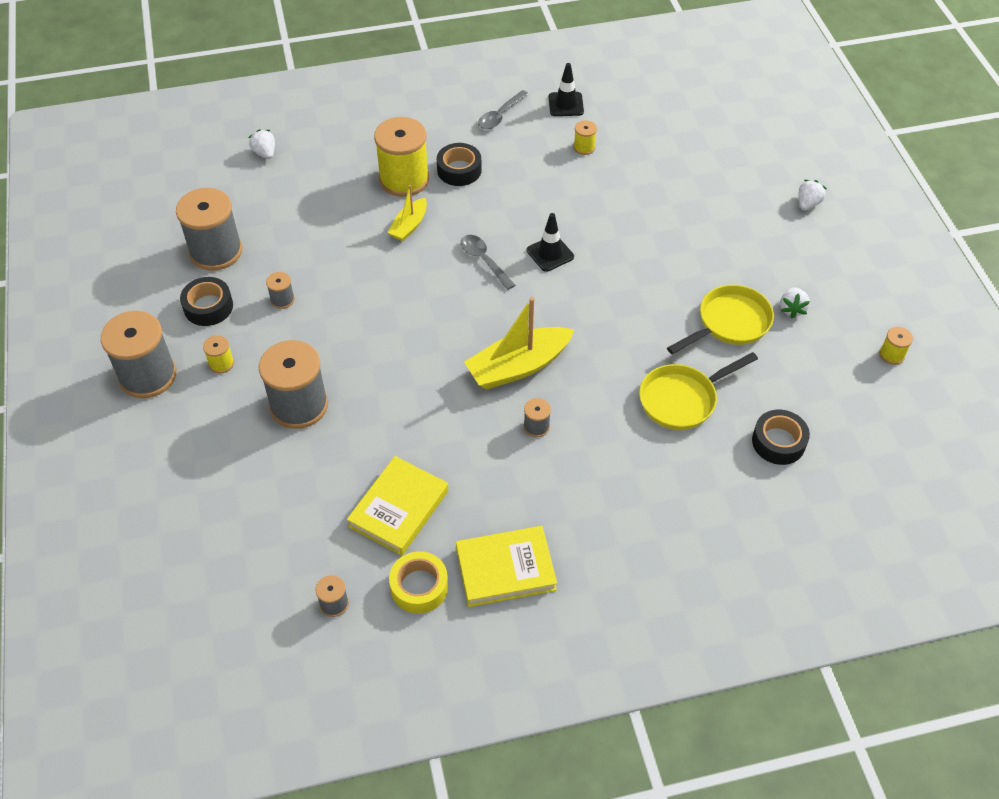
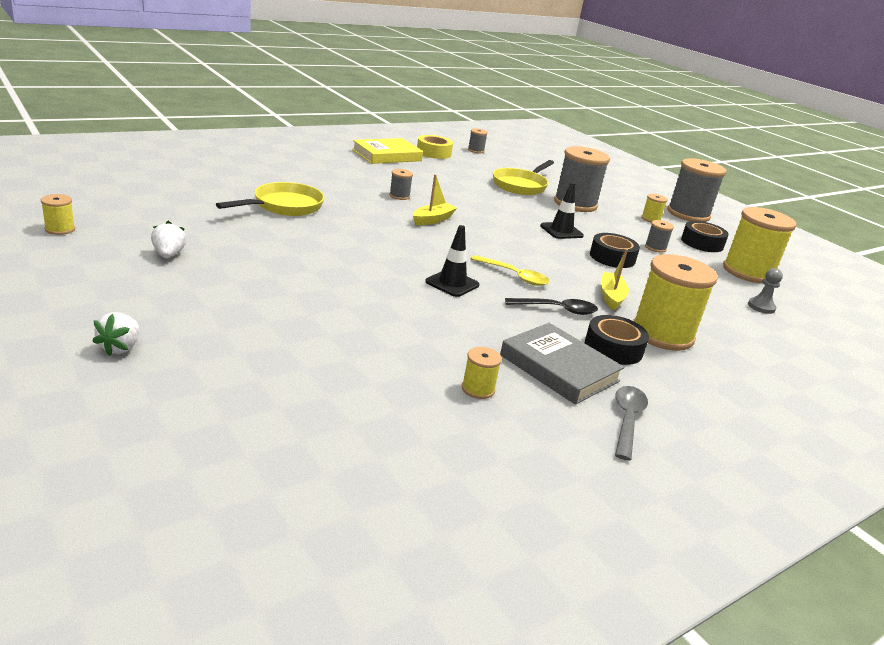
camera: 155 degrees right, 25 degrees down
(216, 251) = (748, 272): grey spool -> yellow spool
(265, 153) = (830, 347): white strawberry -> none
(269, 201) = (761, 307): none -> grey pawn
(399, 508) = (468, 172): yellow book -> none
(474, 214) = (557, 310): none -> black spoon
(484, 260) = (514, 276): grey spoon -> yellow spoon
(516, 157) = (559, 368): none -> grey book
(518, 366) = (432, 220): yellow boat -> yellow boat, size x0.56
(566, 104) = (546, 451): black traffic cone -> black traffic cone (561, 231)
(729, 323) = (241, 244): yellow pan -> yellow pan (521, 185)
(778, 442) = (196, 189): black tape -> black tape (612, 257)

